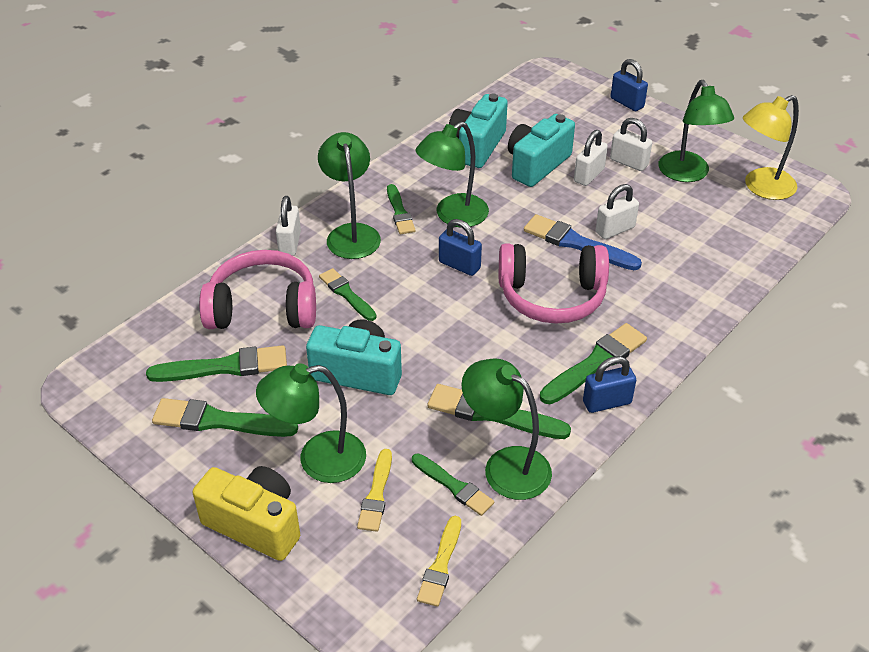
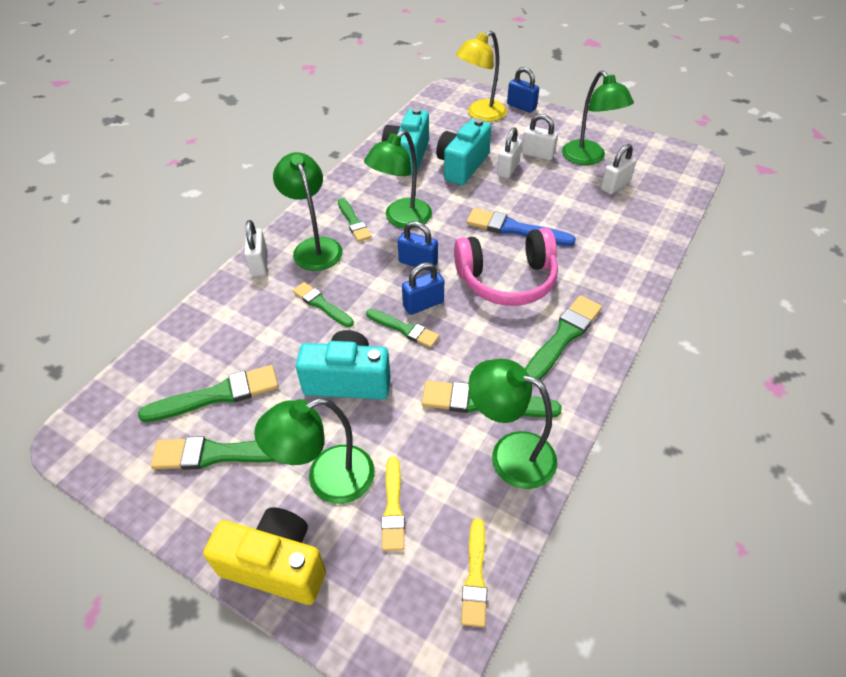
camera: 10 degrees left, 5 degrees up
(263, 308) = (245, 329): pink headphones -> none
(454, 486) = (466, 485): green brush -> green brush (404, 329)
(607, 402) = (584, 374): blue padlock -> blue padlock (423, 304)
(615, 230) = (543, 213): white padlock -> white padlock (615, 186)
(761, 188) = (651, 162): yellow lamp -> yellow lamp (480, 114)

